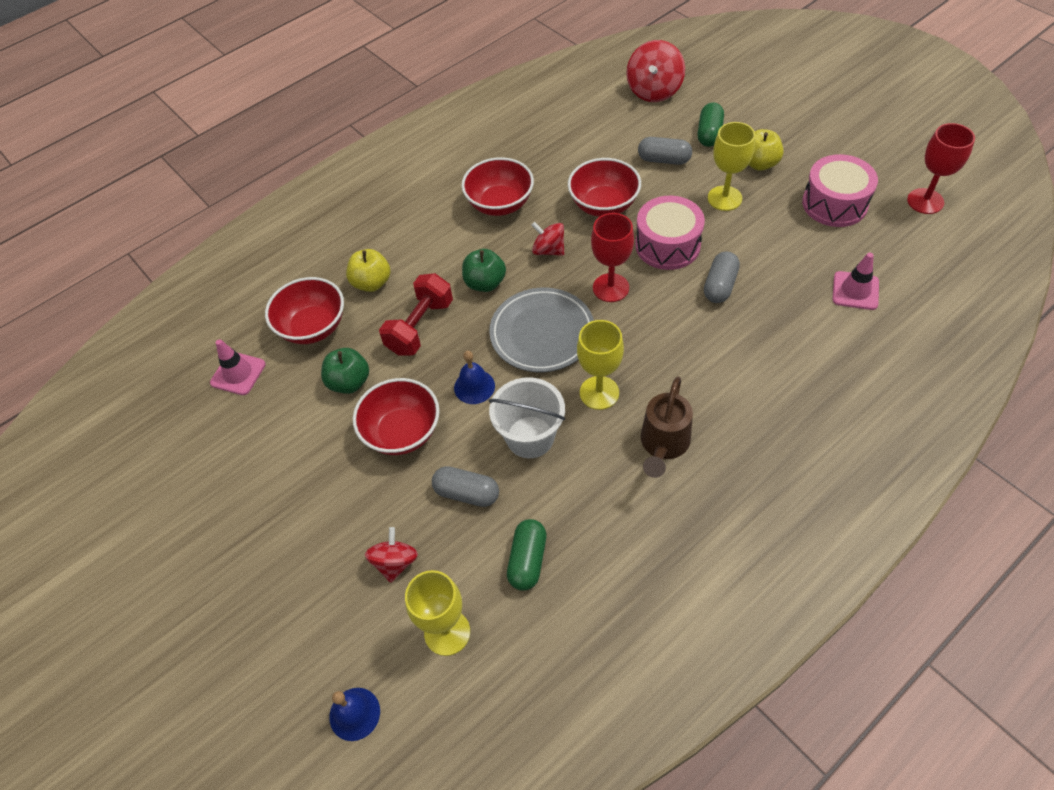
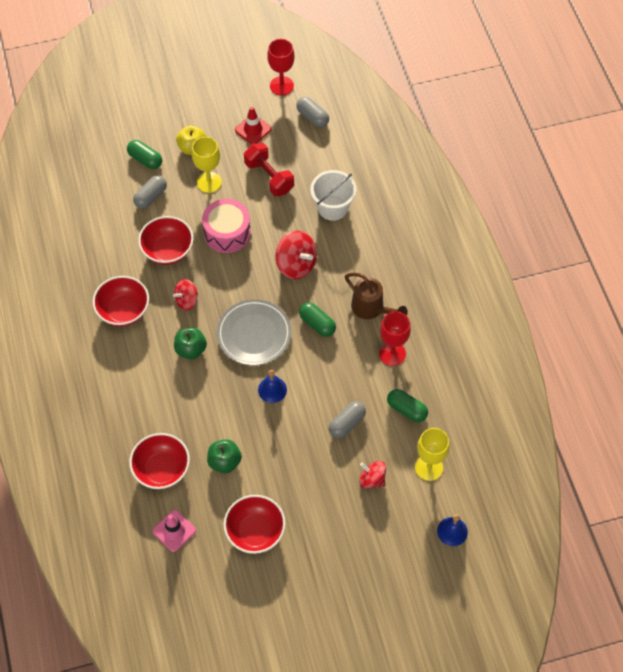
camera: 70 degrees left, 5 degrees up
(372, 283) = (145, 419): yellow apple -> none
(402, 432) = (283, 443): red bowl -> red bowl (255, 532)
(420, 327) = (204, 403): red dumbbell -> red dumbbell (269, 177)
(530, 437) = (327, 374): white bucket -> white bucket (332, 208)
(599, 393) = (317, 324): yellow goblet -> green capsule
(610, 288) = (241, 280): red goblet -> red goblet (392, 354)
(654, 90) = (78, 168): red spinning top -> red spinning top (296, 265)
(720, 285) = (277, 222): grey capsule -> grey capsule (312, 117)
(834, 203) = (253, 129): pink drum -> red traffic cone
(855, 291) = (324, 159): pink traffic cone -> none

